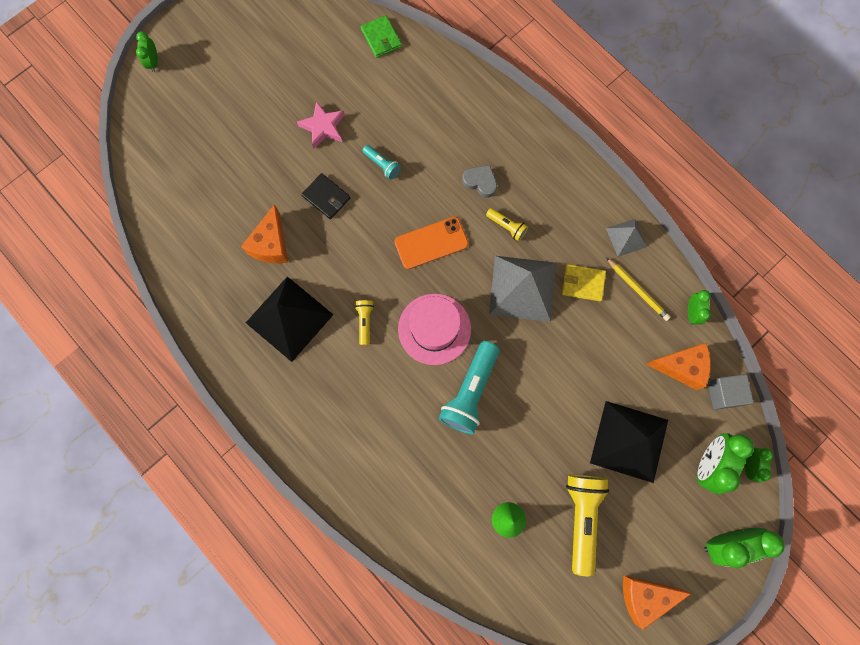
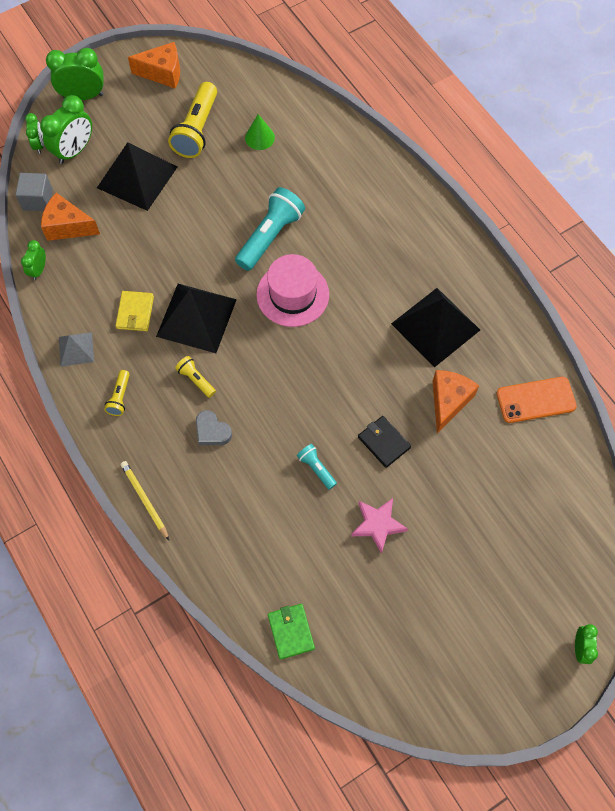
camera: 170 degrees left, 10 degrees down
(365, 322) = (360, 311): yellow flashlight -> yellow flashlight (120, 397)
(431, 243) = (279, 376): orange phone -> orange phone (536, 400)
(522, 288) = (196, 317): grey pyramid -> black pyramid
(582, 283) = (135, 312): yellow wallet -> yellow wallet turned 75 degrees clockwise
(638, 290) = (83, 298): yellow pencil -> yellow pencil (144, 499)
(749, 465) = (39, 145): green clock -> green clock turned 150 degrees clockwise

